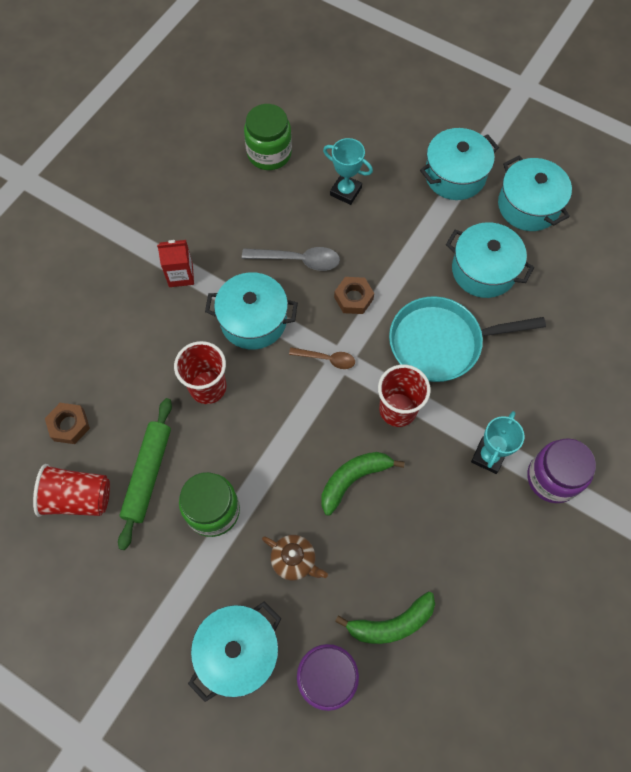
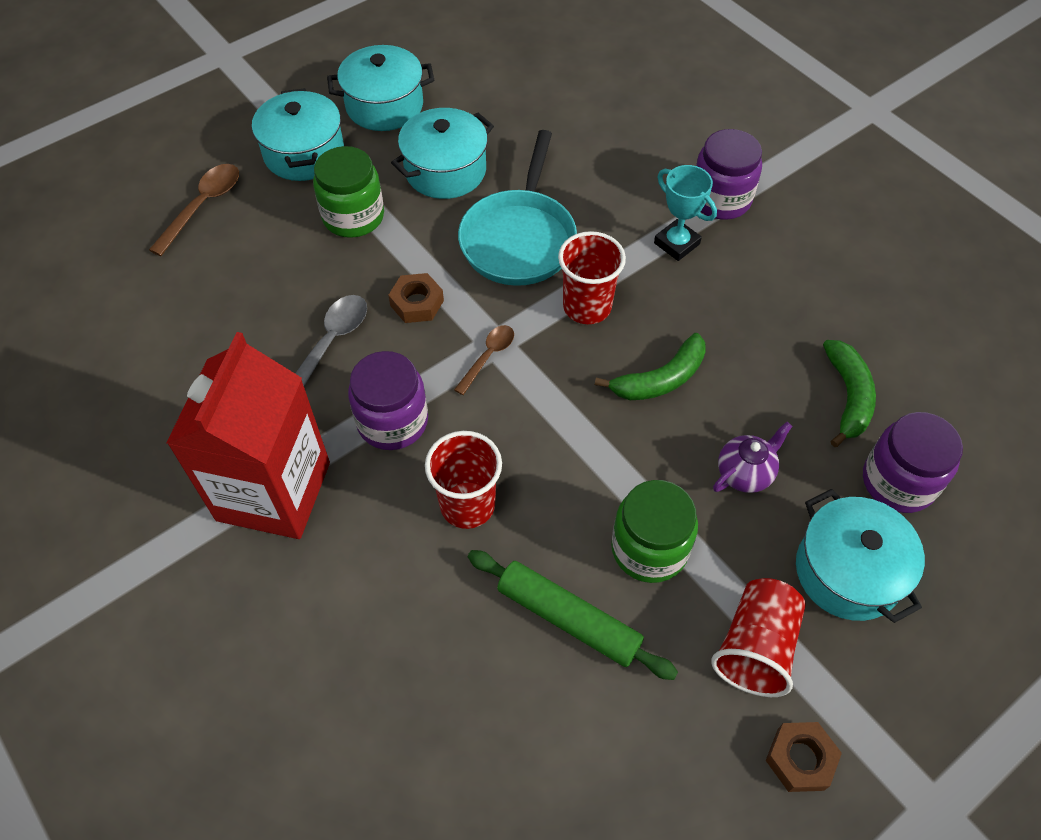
camera: 70 degrees left, 10 degrees down
(69, 425) = (447, 714): brown nut -> brown nut (800, 759)
(78, 498) = (570, 728): red cup -> red cup (755, 647)
(180, 275) = (273, 491): red carton -> red carton, size x2.28
(253, 320) = (392, 421): turquoise pot -> purple jar
(269, 153) = (143, 327): green jar -> green jar (353, 216)
(294, 560) = (745, 473): brown teapot -> purple teapot
(345, 191) = (258, 263): turquoise trophy -> none
(353, 479) = (660, 379): green banana -> green banana turned 105 degrees counterclockwise
(378, 139) = (202, 206): none -> brown spoon

